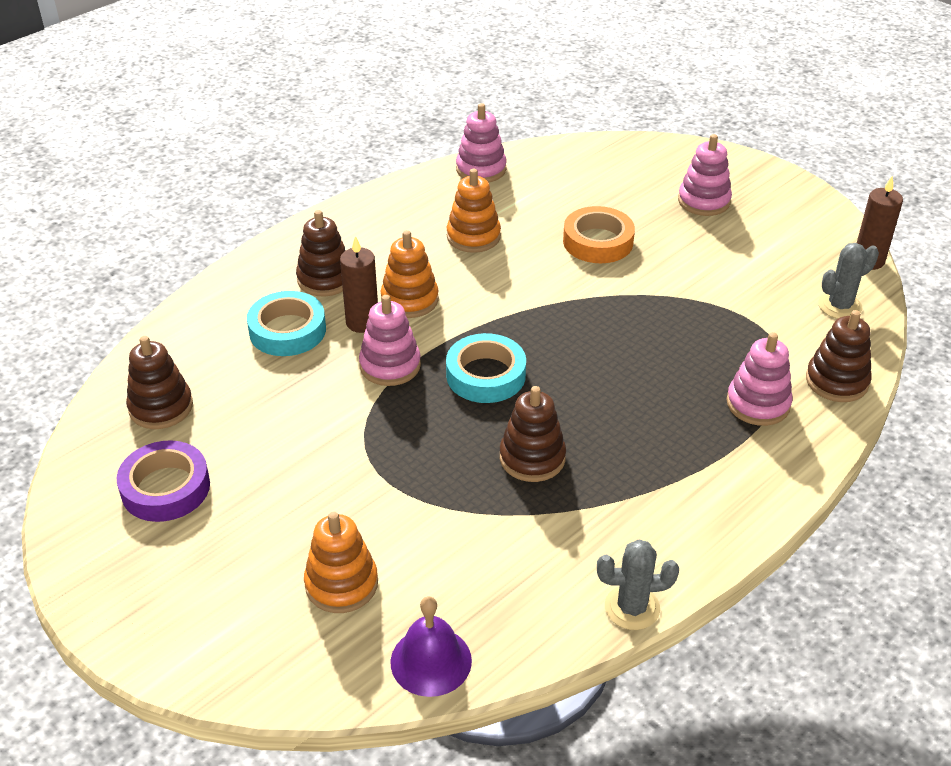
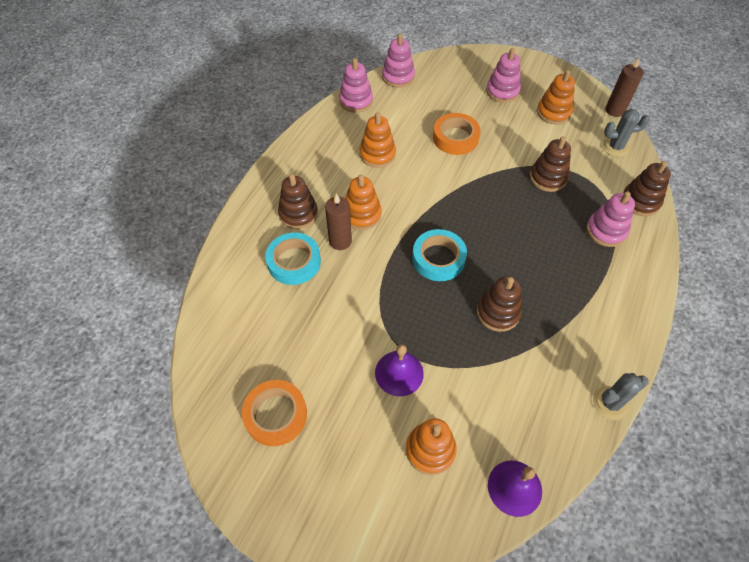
camera: 20 degrees left, 15 degrees up
(161, 407) = (239, 350): brown stacking toy -> brown stacking toy (548, 178)
(165, 488) = (276, 415): purple tape -> orange tape
(352, 488) = (399, 373): none -> purple bell
(390, 365) = (375, 269): pink stacking toy -> pink stacking toy (398, 77)
(767, 243) = (553, 112): none -> orange stacking toy
(839, 306) = (615, 147): grey cactus -> grey cactus turned 45 degrees clockwise

